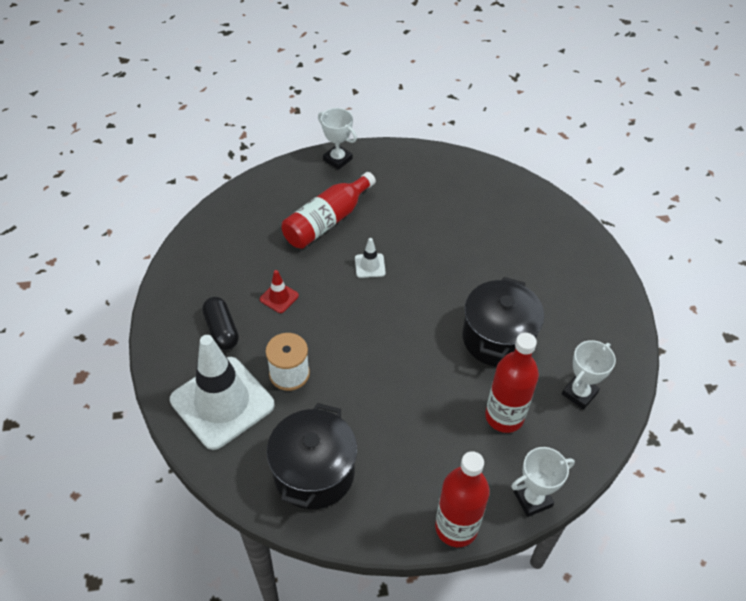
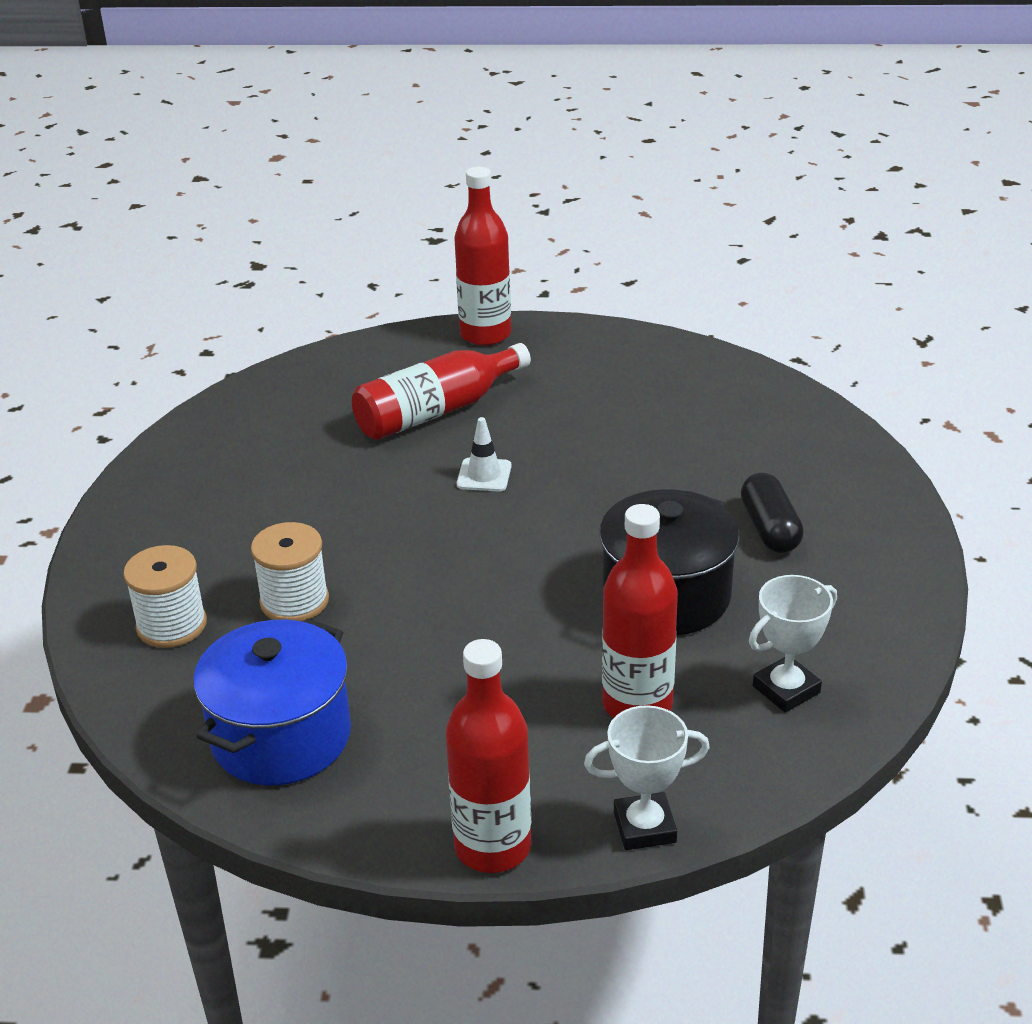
camera: 15 degrees right, 15 degrees down
(222, 330) = (209, 532): black capsule -> black capsule (770, 529)
(222, 402) = (171, 625): white traffic cone -> white spool
(279, 297) = (318, 501): red traffic cone -> none
(314, 472) = (281, 737): black pot -> blue pot
(337, 159) = (485, 334): white trophy -> red bottle

